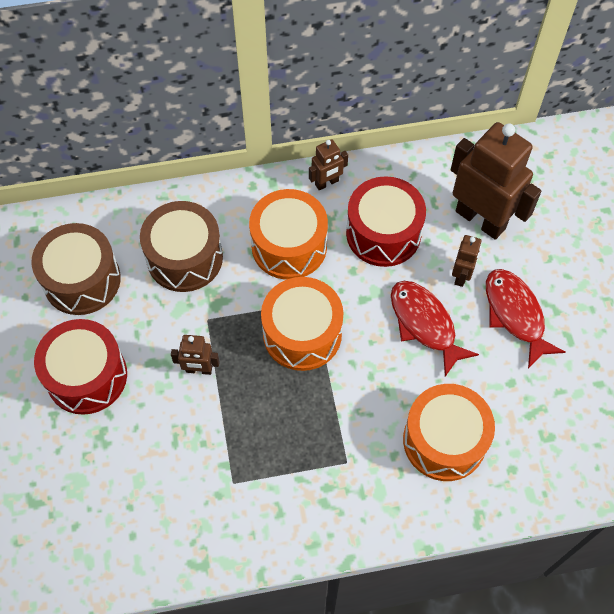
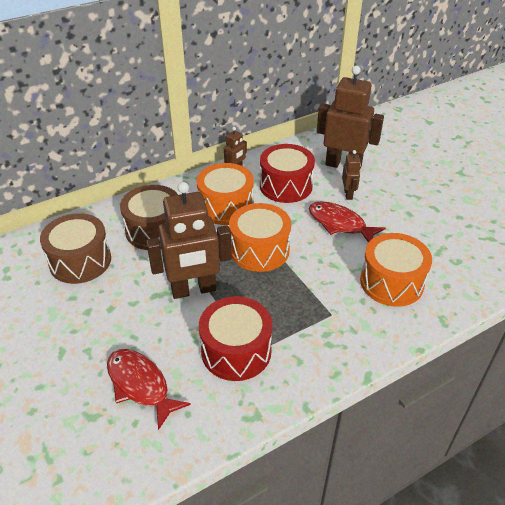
camera: 20 degrees left, 20 degrees down
(86, 376) = (106, 317): red drum -> red drum (236, 351)
(199, 370) = (194, 290): brown robot -> brown robot, size x2.14
(515, 314) = (394, 205): red fish -> red fish (140, 385)

